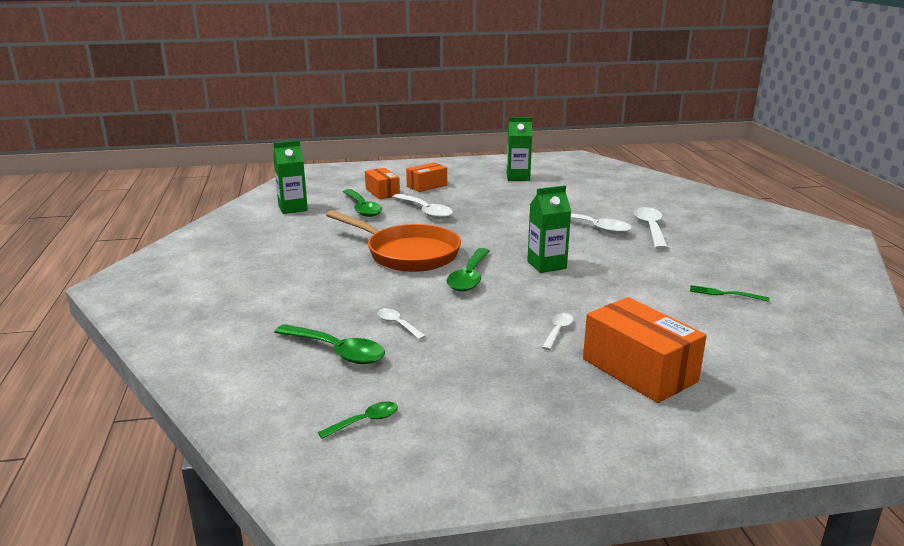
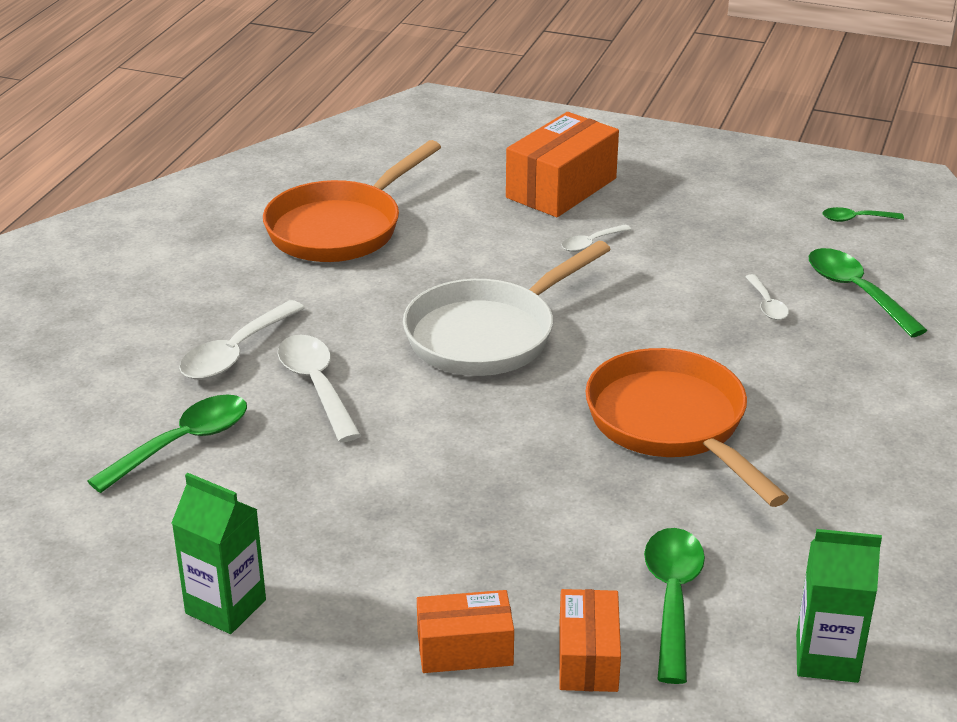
camera: 150 degrees left, 10 degrees up
(425, 211) = (552, 537): white spoon -> none
(469, 277) = (617, 347): green spoon -> green spoon (182, 443)
(546, 265) = (488, 334): green carton -> white pan
(639, 370) = (561, 188): orange box -> orange box turned 45 degrees clockwise
(724, 294) = (341, 228): green fork -> orange pan

